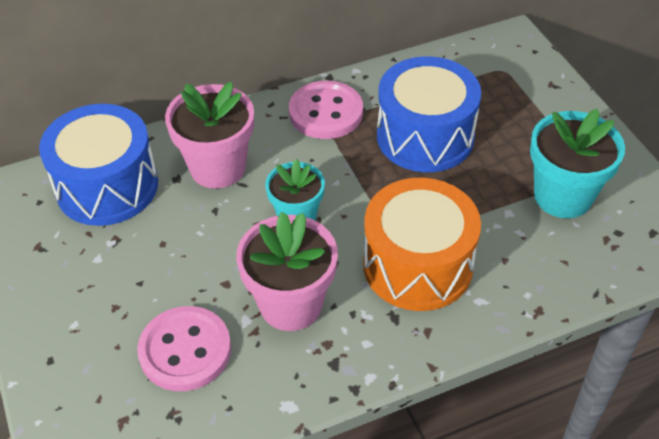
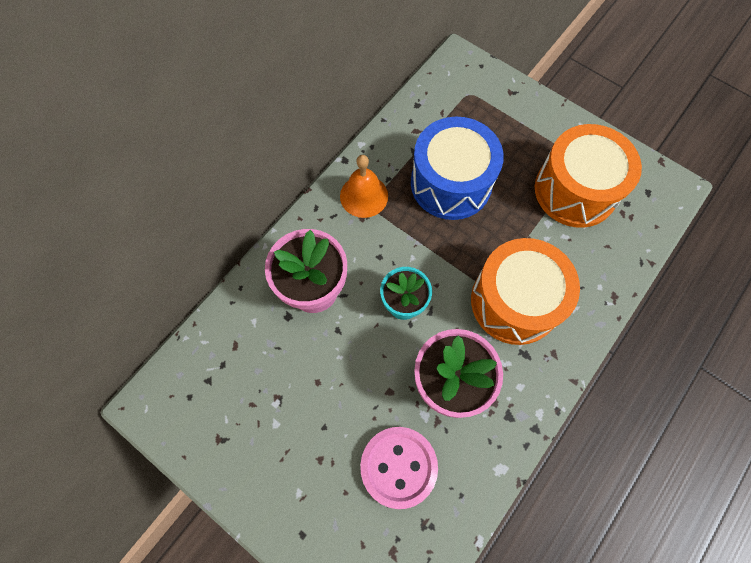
camera: 30 degrees left, 20 degrees up
(107, 186) = (236, 353): blue drum -> none
(326, 112) = (364, 196): pink button -> orange bell
(562, 196) = (575, 190): turquoise flower pot -> orange drum

